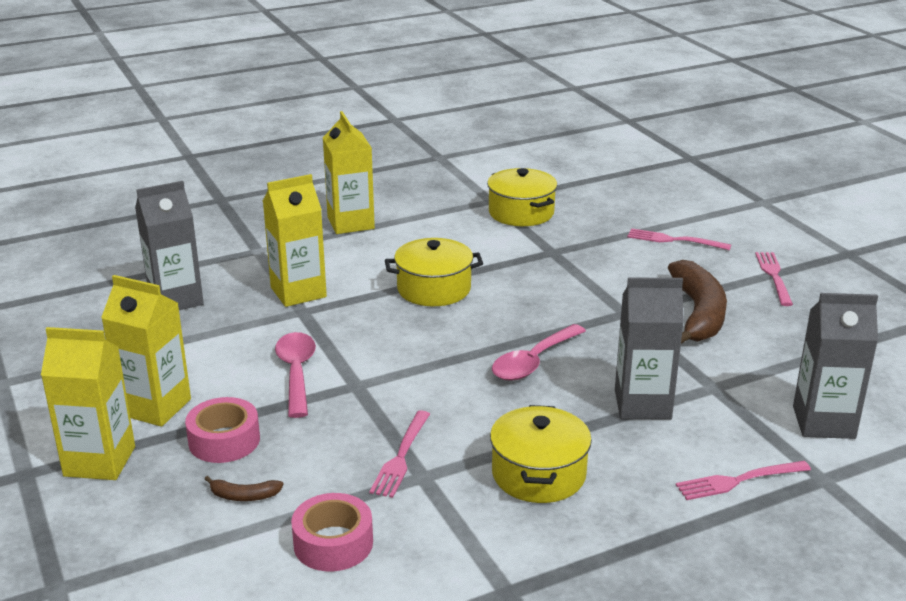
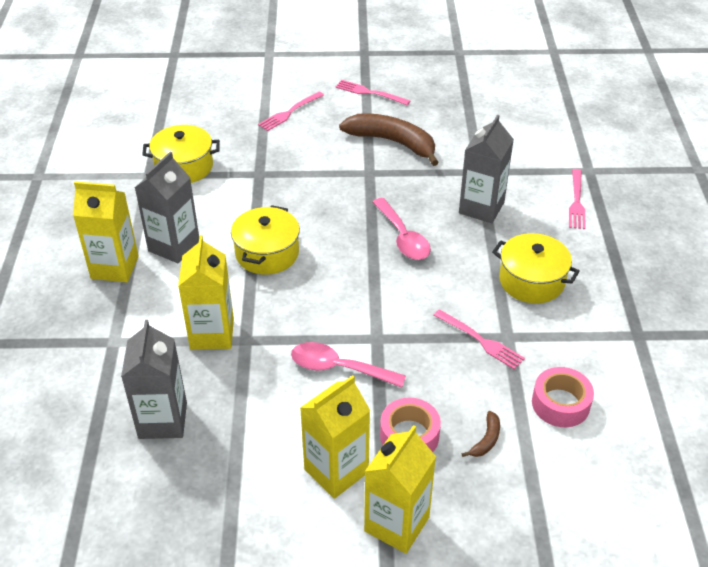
camera: 65 degrees left, 15 degrees up
(823, 422) = (538, 146): grey carton -> grey carton (174, 246)

